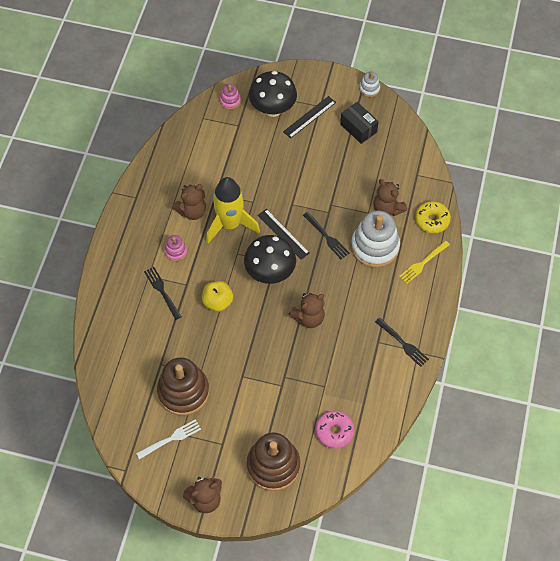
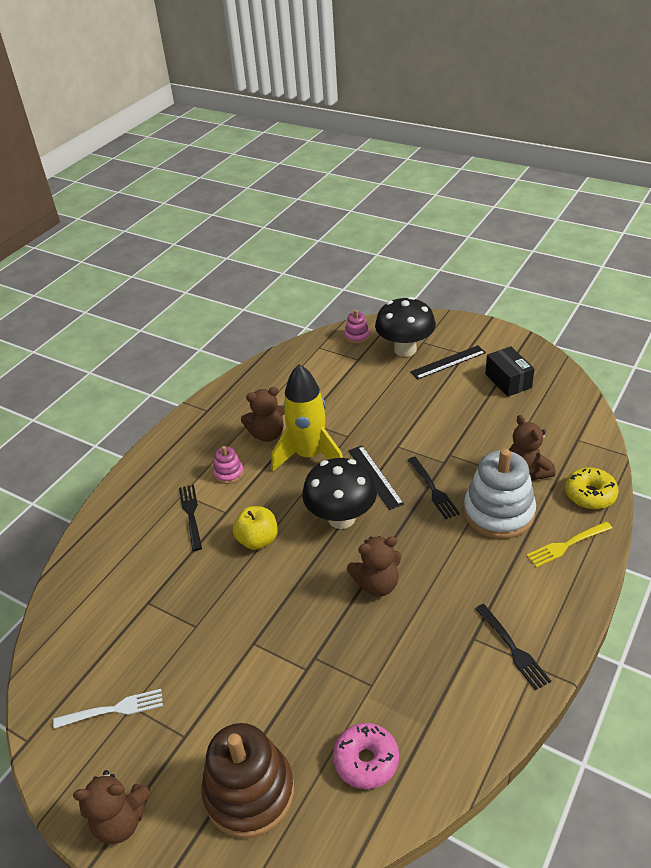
camera: 20 degrees right, 20 degrees down
(183, 391) = (161, 646): brown stacking toy -> none
(369, 89) = (532, 345): white stacking toy -> none

